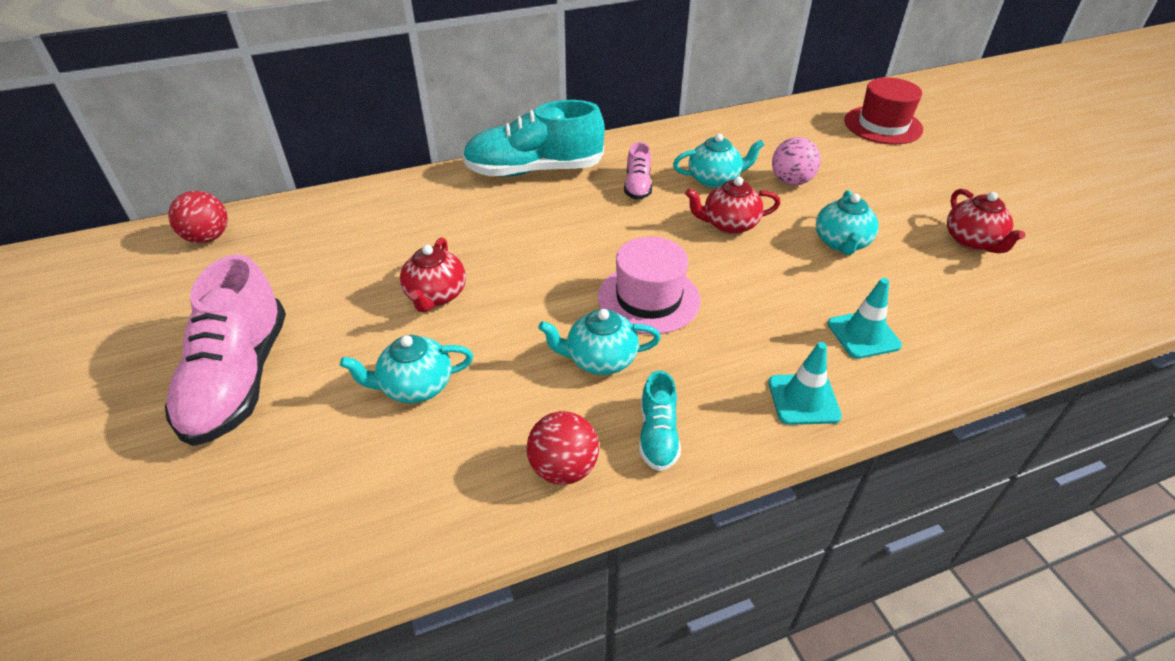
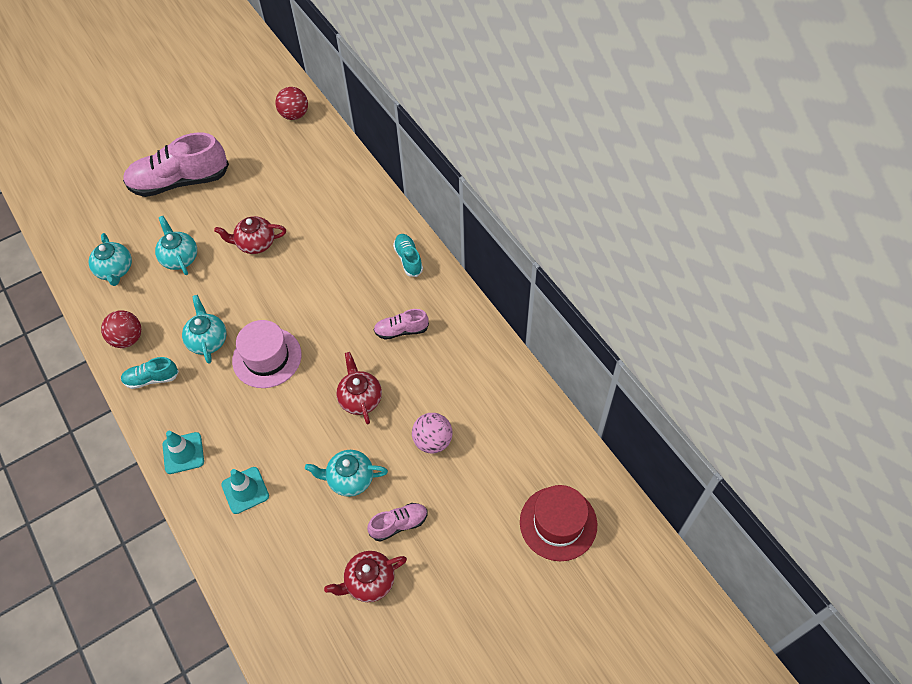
camera: 80 degrees right, 15 degrees up
(534, 170) = (408, 259): turquoise shoe -> turquoise shoe, size x0.48
(714, 179) = (423, 383): turquoise teapot -> turquoise teapot (115, 270)
(897, 214) = (399, 524): none -> pink shoe

